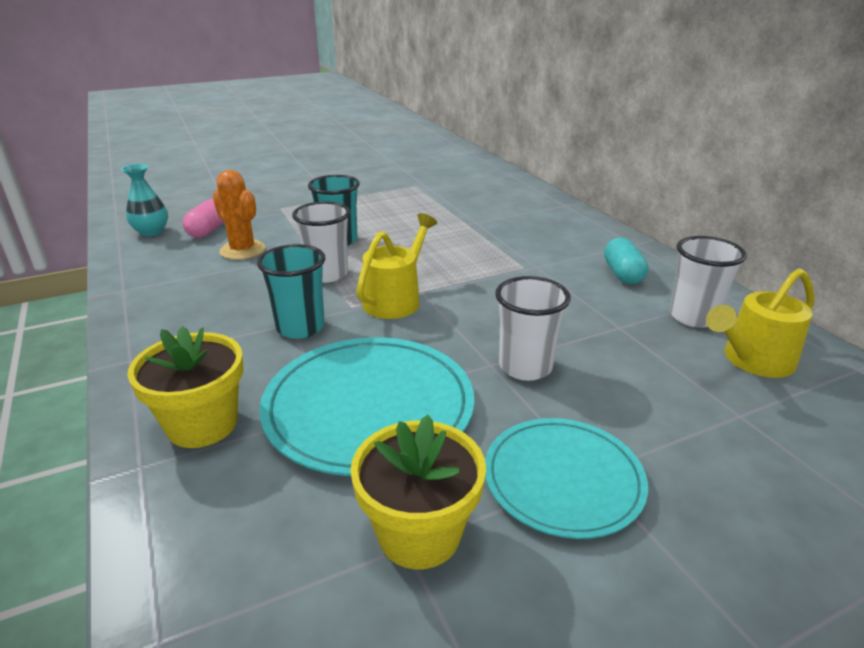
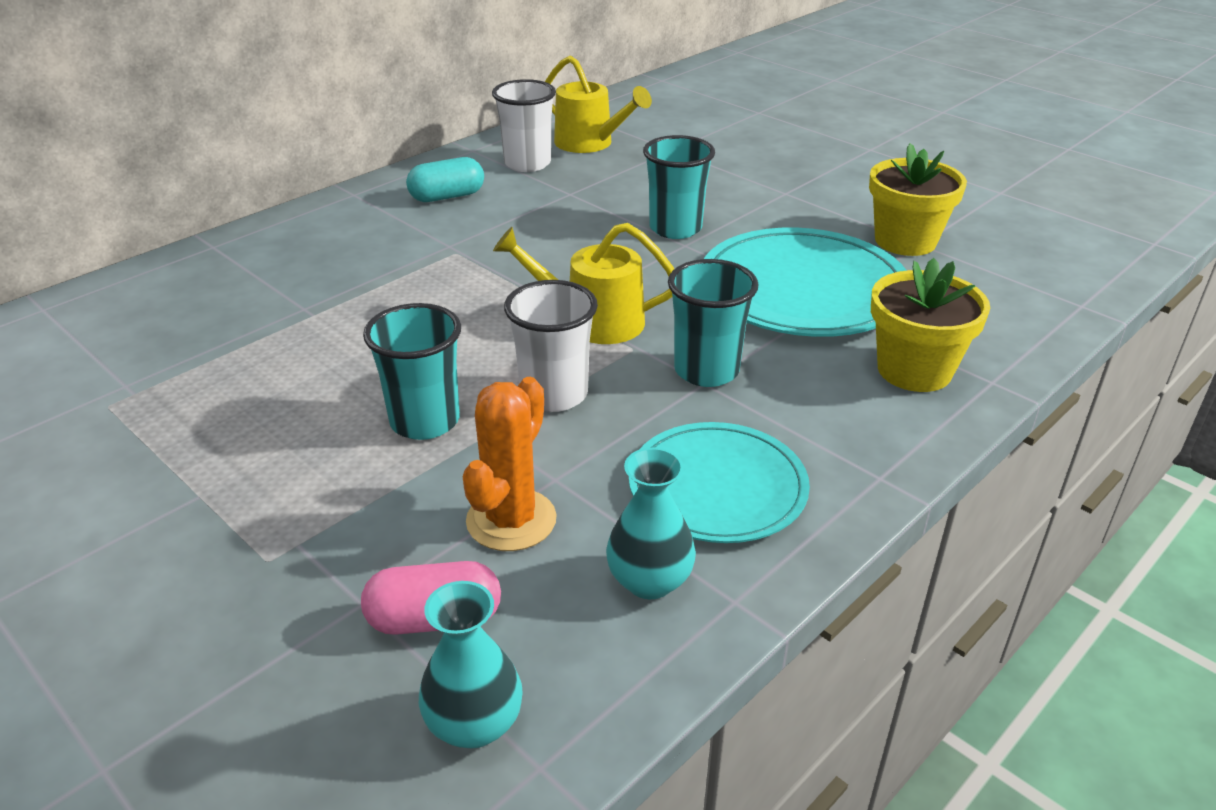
camera: 110 degrees left, 5 degrees up
(163, 273) = (649, 581): none -> turquoise vase
(525, 367) = (675, 228): white cup -> turquoise cup
(563, 479) = (803, 201): turquoise plate -> turquoise plate (717, 487)

